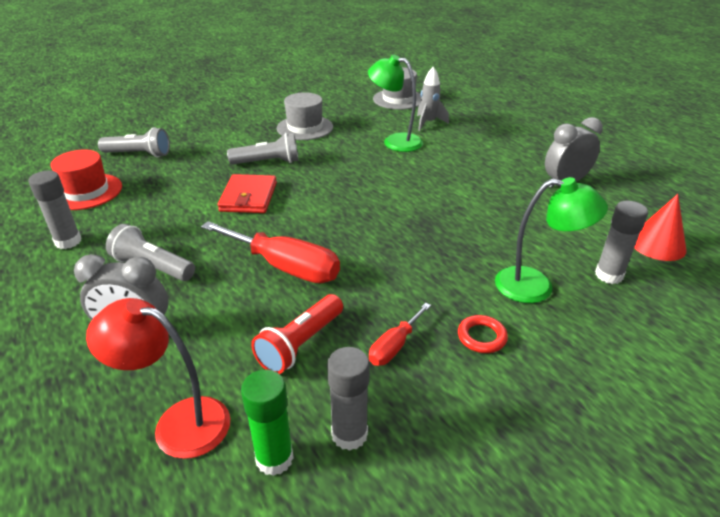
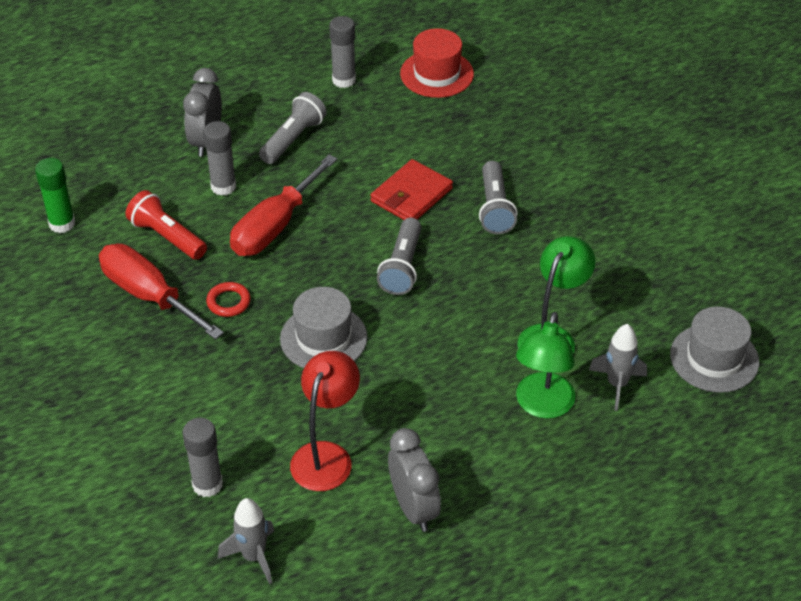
camera: 95 degrees right, 10 degrees up
(139, 154) = (522, 98): grey flashlight -> grey flashlight (402, 267)
(178, 423) = (107, 175): red lamp -> red lamp (326, 455)
(248, 197) = (411, 195): red wallet -> red wallet turned 60 degrees counterclockwise
(305, 128) = (599, 243): grey hat -> grey hat (323, 338)
(349, 434) = (69, 262): grey glue stick -> grey glue stick (223, 186)
(394, 346) = (149, 295): red screwdriver -> red screwdriver, size x1.90
(481, 337) = (144, 356): red ring -> red ring (228, 302)
(536, 286) = (203, 415): green lamp -> green lamp (542, 406)
(657, 244) = (253, 556): red cone -> grey rocket

